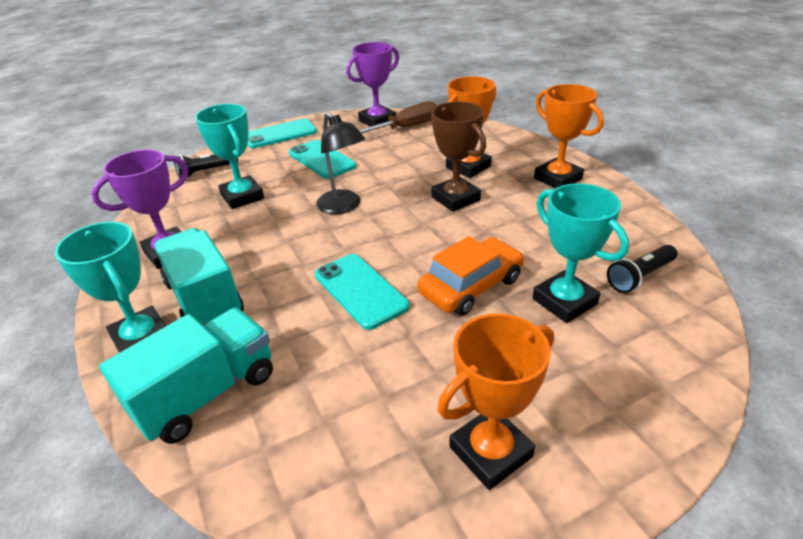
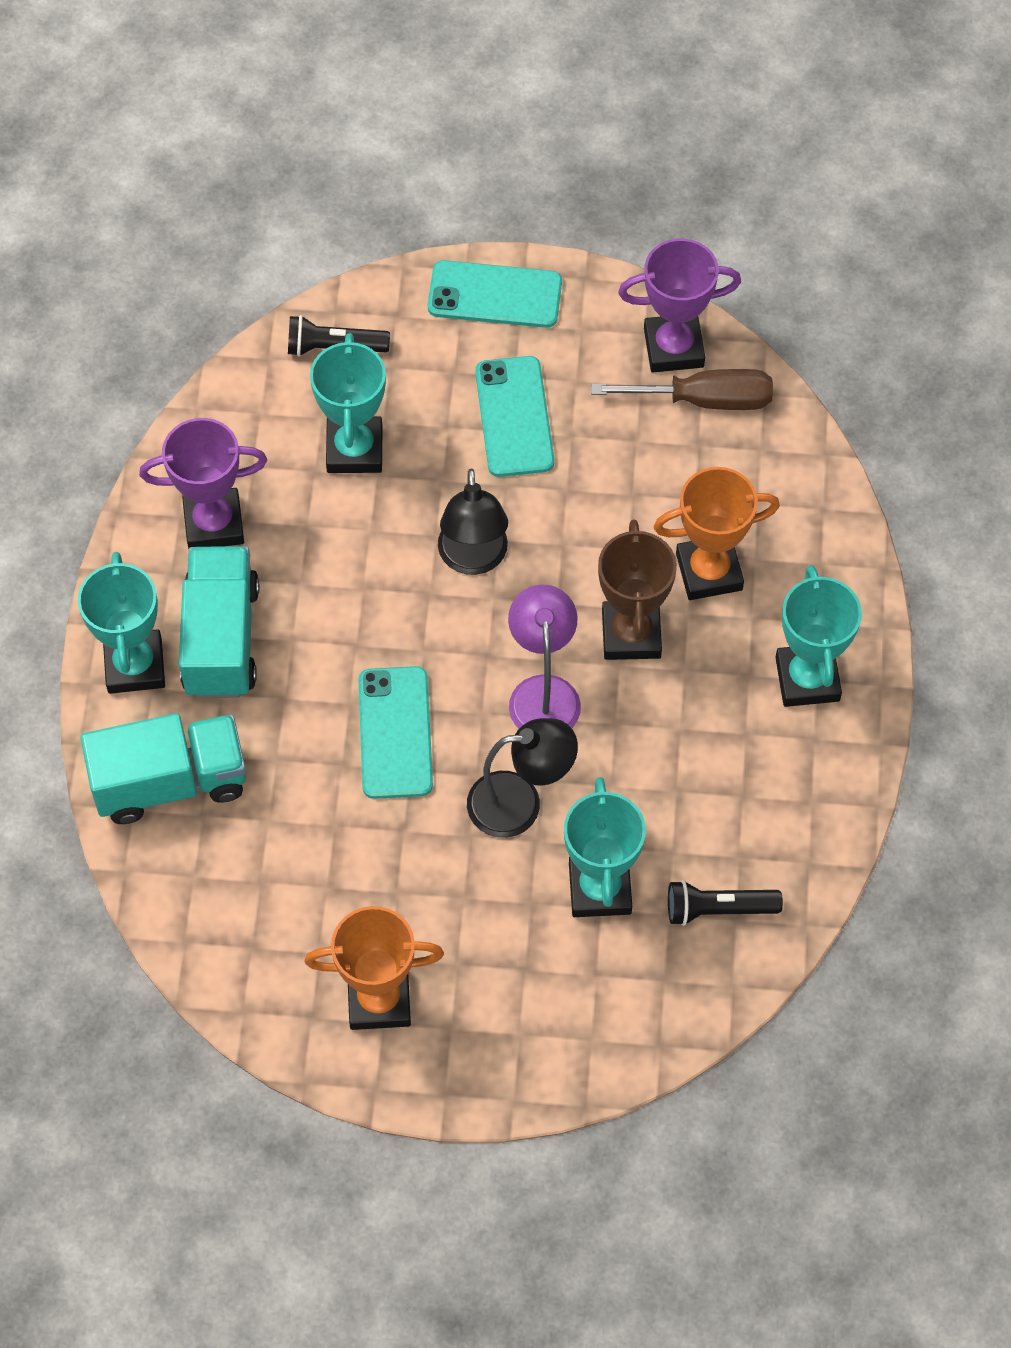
camera: 30 degrees right, 25 degrees up
(433, 236) = (543, 692): none -> purple lamp
(471, 286) = (520, 803): orange car -> black lamp
(558, 179) = (807, 679): orange trophy -> turquoise trophy

